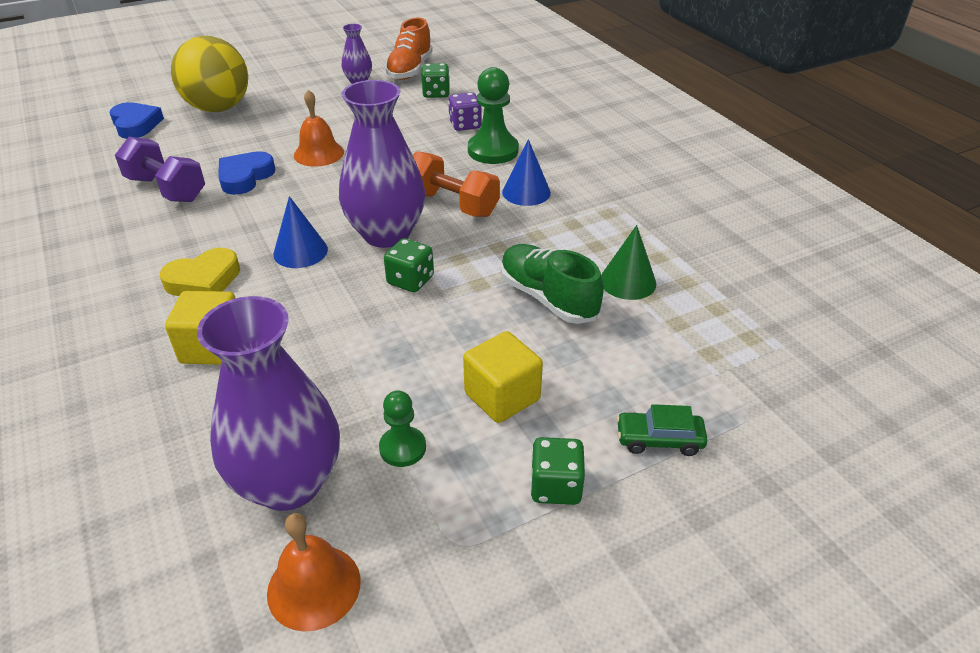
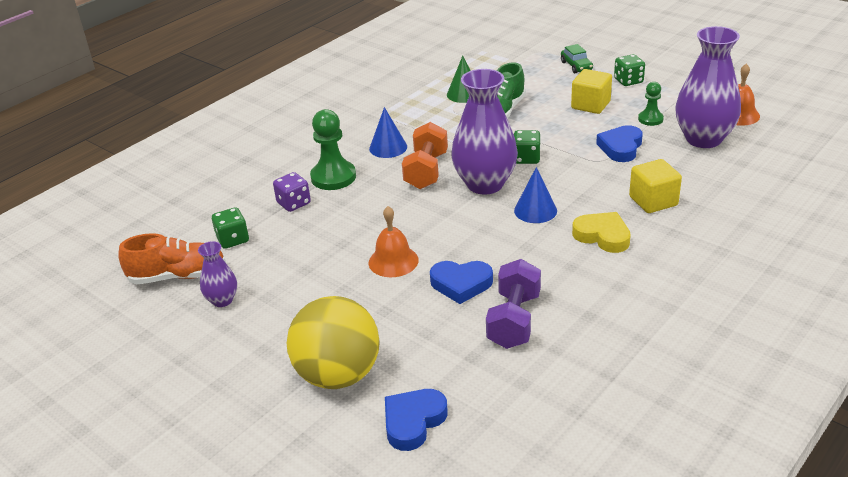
camera: 110 degrees left, 5 degrees down
(355, 375) = (621, 147): none -> blue heart

